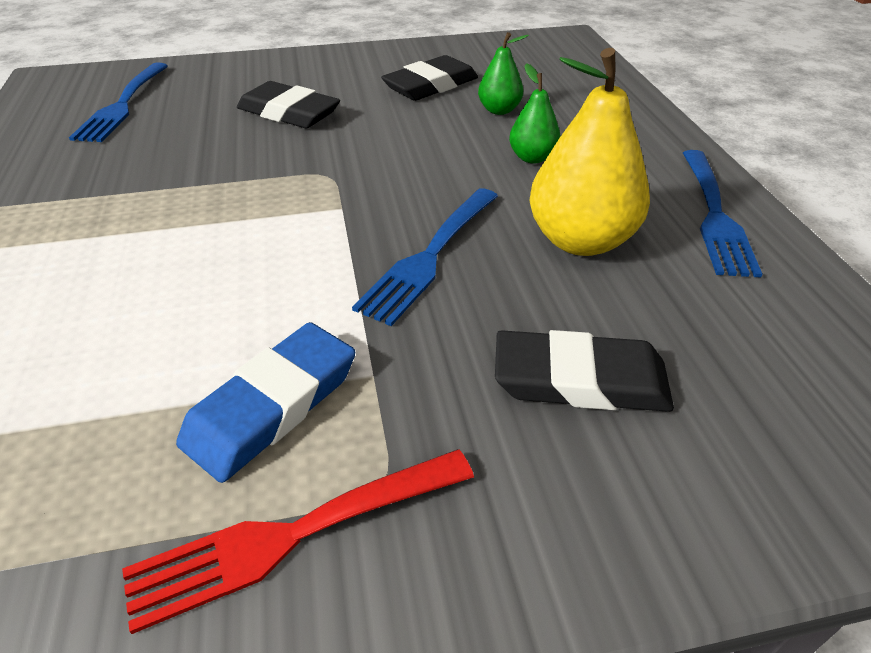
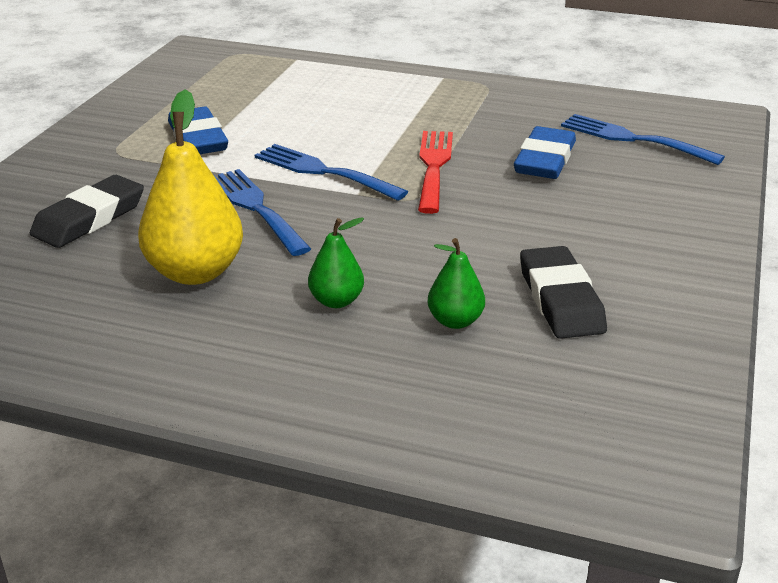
camera: 120 degrees right, 10 degrees down
(195, 133) = (544, 160): none -> blue eraser
(289, 112) = (554, 205): black eraser -> none
(293, 535) = (122, 131): red fork -> red fork (434, 167)
(714, 215) = (136, 355): blue fork -> blue fork (324, 172)

